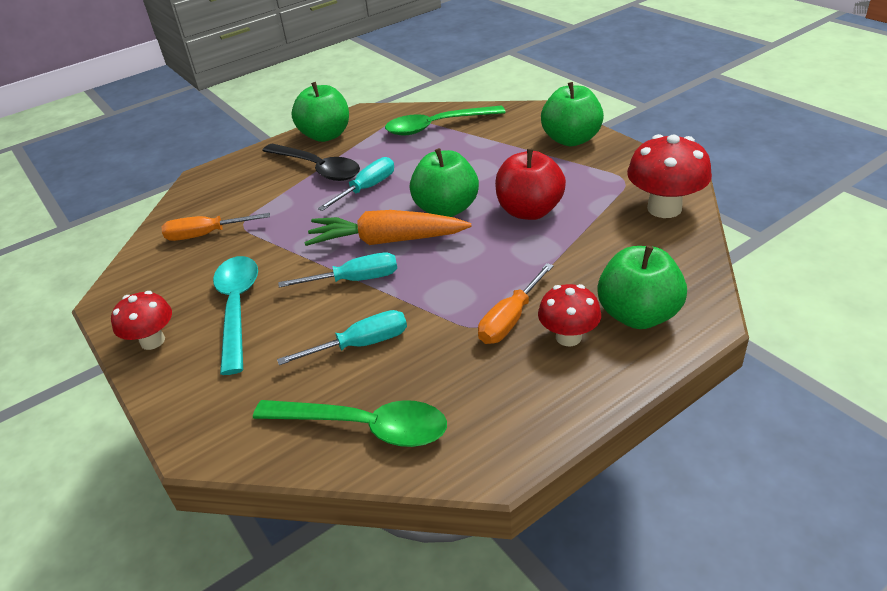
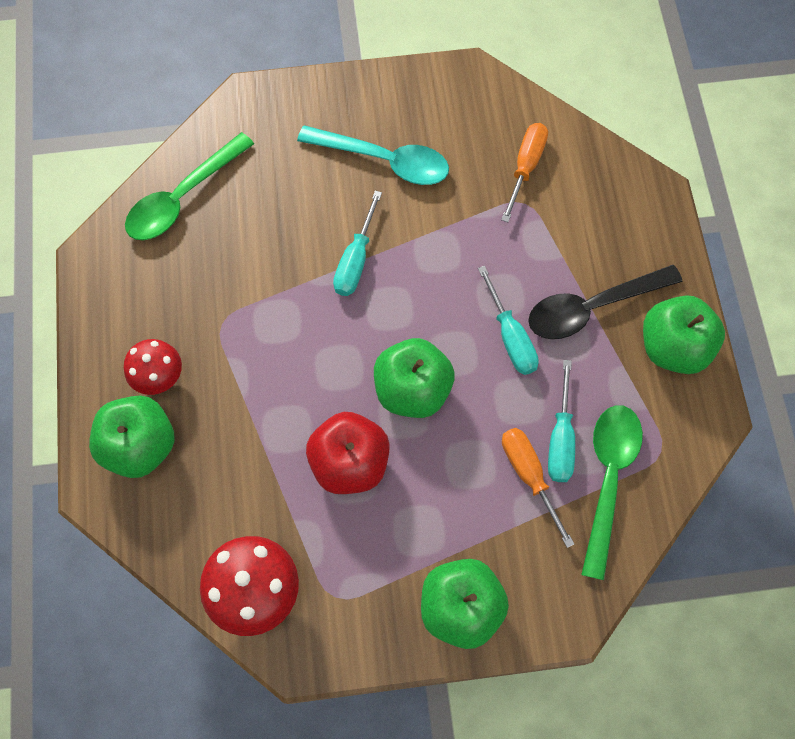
camera: 115 degrees right, 30 degrees up
(152, 341) = (385, 93): red mushroom -> none
(361, 345) = (268, 230): turquoise screwdriver -> turquoise screwdriver (560, 438)
(387, 241) = (397, 311): orange carrot -> none
(510, 319) = (212, 349): orange screwdriver -> orange screwdriver (529, 476)

